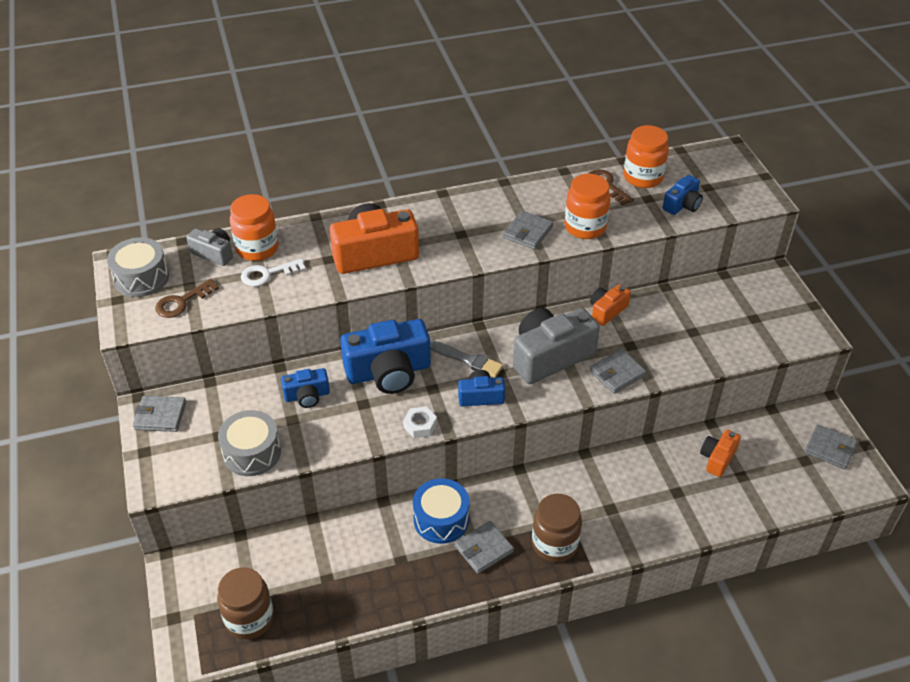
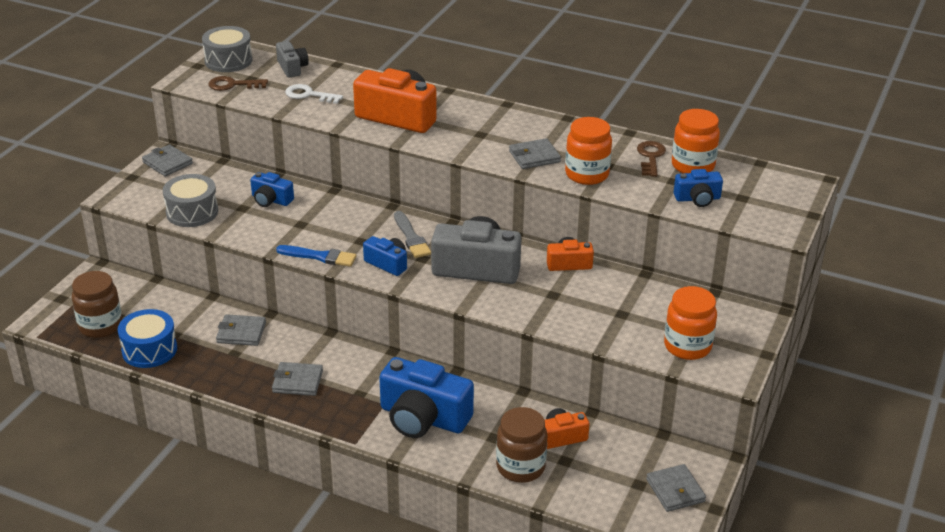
camera: 40 degrees right, 10 degrees down
(257, 248) = (324, 77): orange jar -> orange jar (687, 346)
(388, 372) = (345, 215): blue camera -> blue camera (423, 418)
(420, 425) = (320, 257): white nut -> blue brush
(441, 519) = (293, 347): blue drum -> blue drum (149, 350)
(554, 544) = (351, 410): brown jar -> brown jar (520, 467)
(617, 373) = (514, 306): grey wallet -> grey wallet (241, 333)

